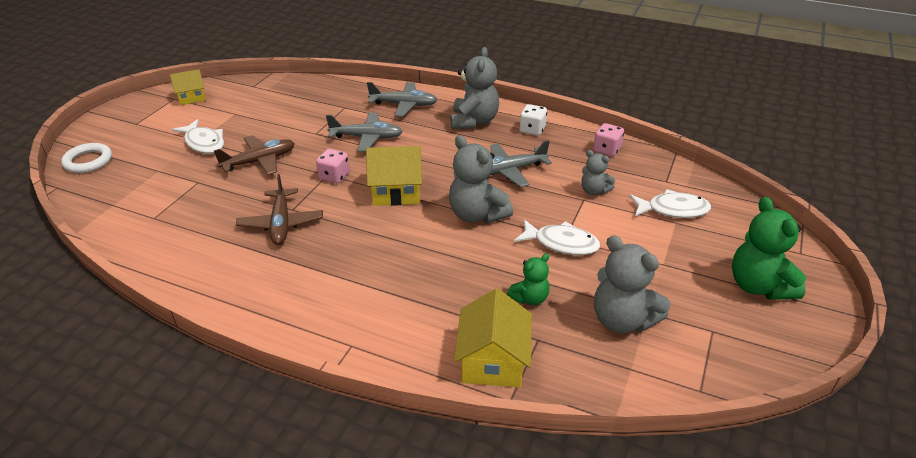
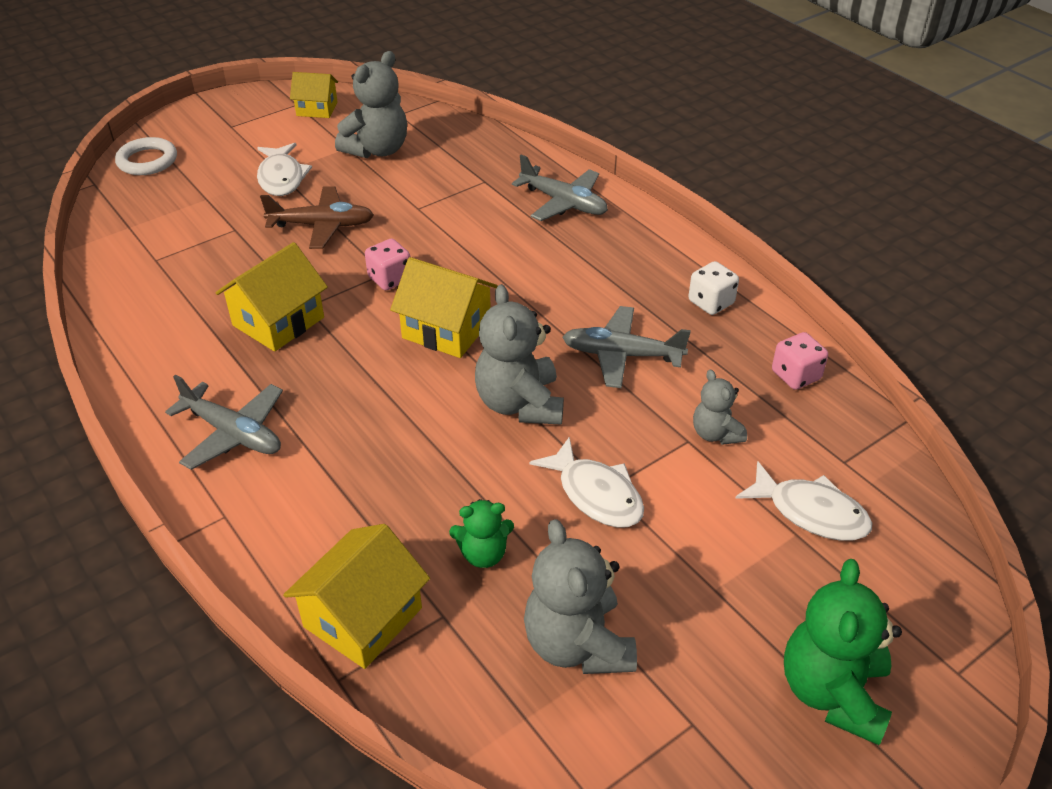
camera: 30 degrees right, 5 degrees up
(281, 224) = (278, 321): brown plane -> yellow house
(367, 138) = (475, 236): grey plane -> grey plane (233, 433)
(474, 121) = (638, 260): grey teddy bear -> grey teddy bear (377, 150)

